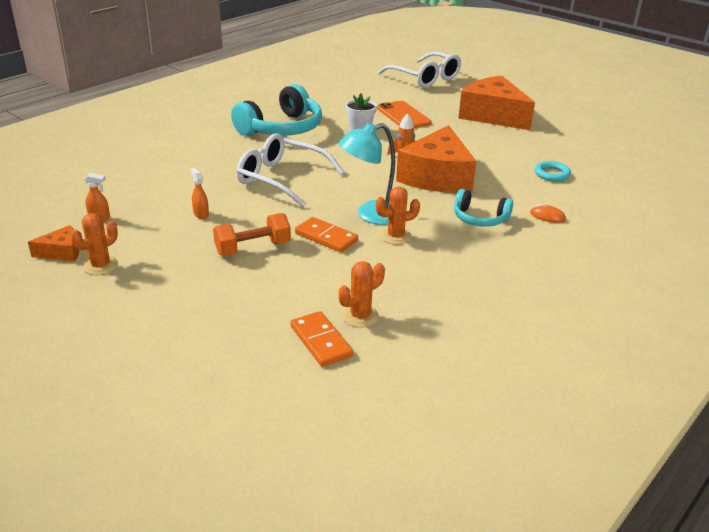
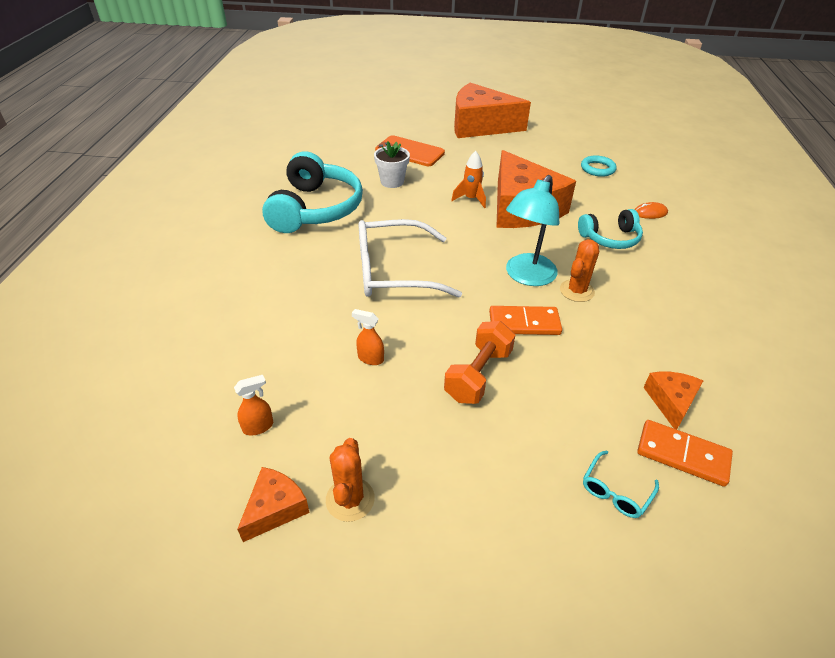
camera: 35 degrees left, 10 degrees up
(248, 334) = (615, 491): none -> turquoise glasses
(360, 316) = (671, 402): orange cactus -> orange cheese
(425, 78) = (375, 104): white glasses -> none

